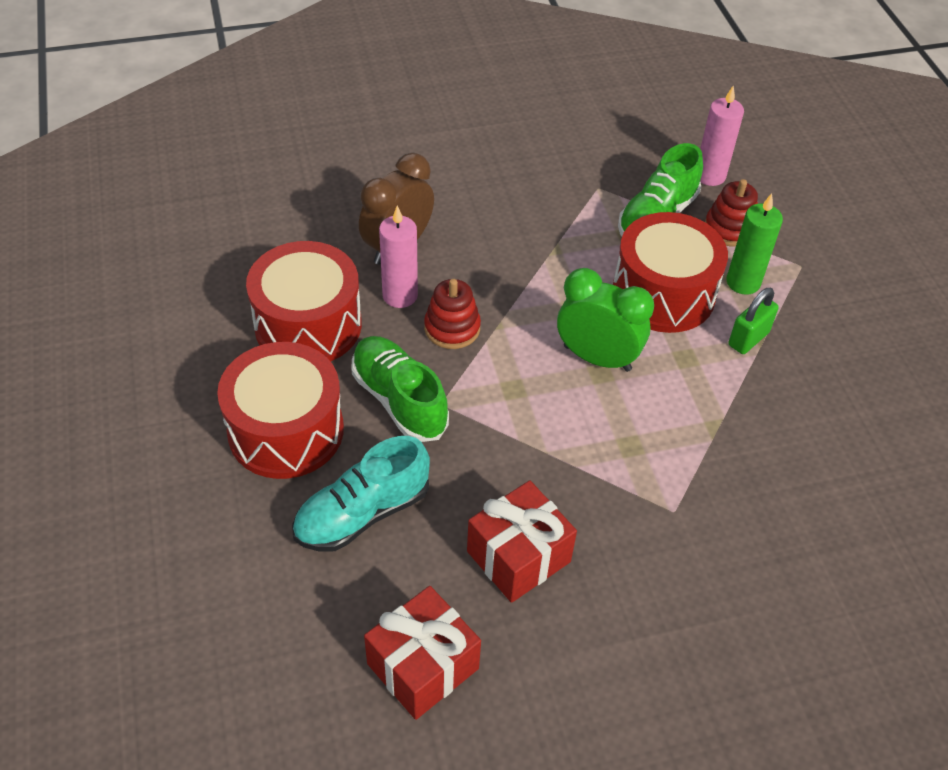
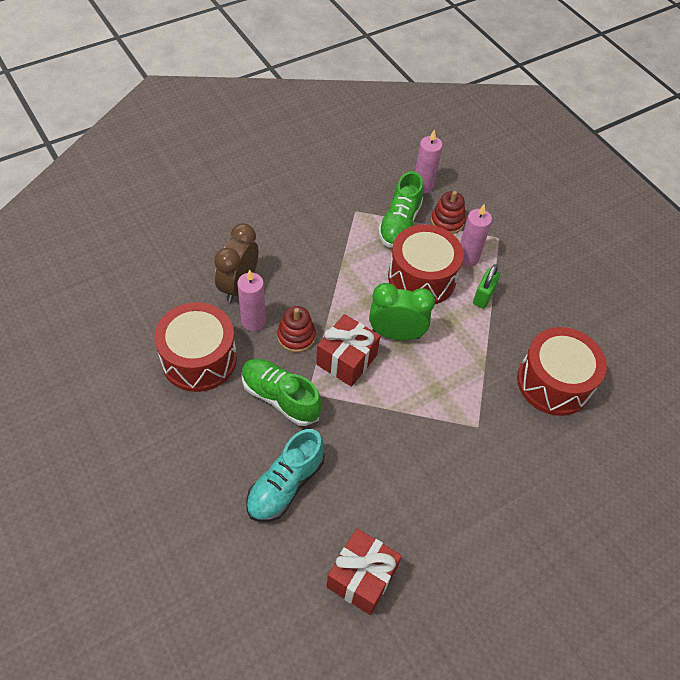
camera: 20 degrees left, 5 degrees up
(286, 430) = (213, 440): red drum -> red drum (554, 382)
(518, 556) = (394, 485): red gift -> red gift (346, 360)
(743, 282) = (467, 258): green candle -> pink candle

